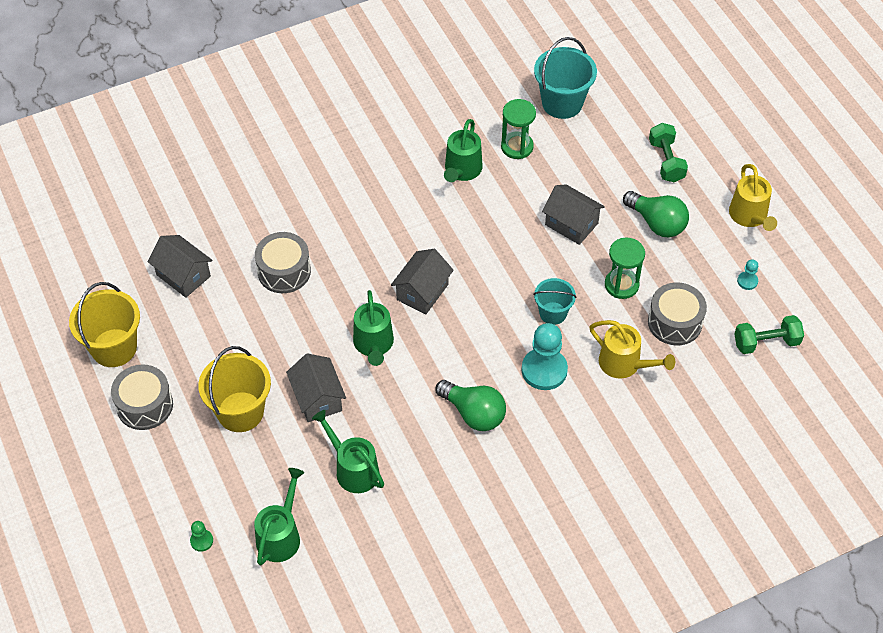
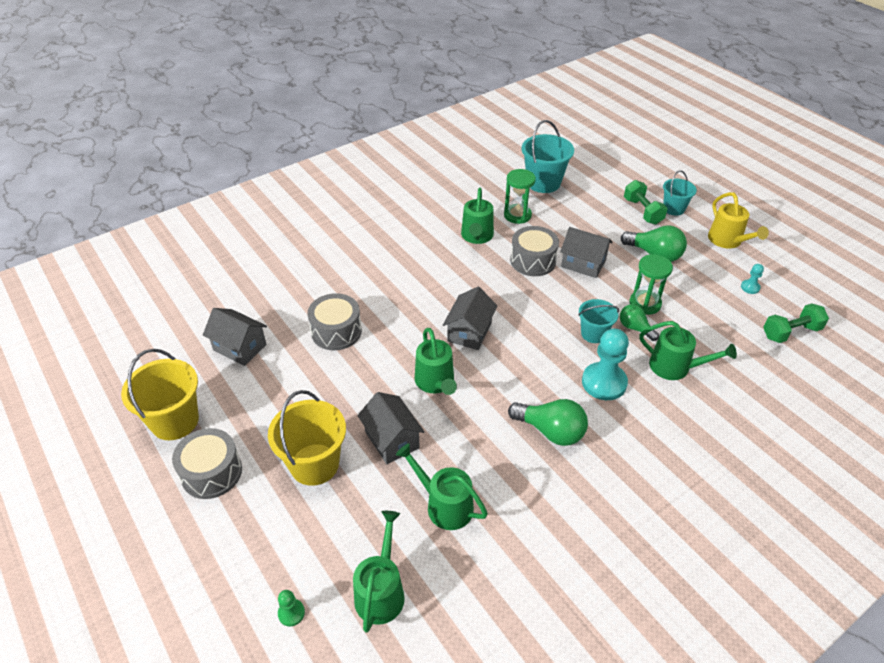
camera: 10 degrees left, 10 degrees down
(599, 313) = (635, 328): none -> green light bulb
(624, 364) = (675, 367): yellow watering can -> green watering can
(675, 322) = (704, 327): grey drum -> grey drum (533, 261)
(705, 162) = (673, 209): none -> turquoise bucket

